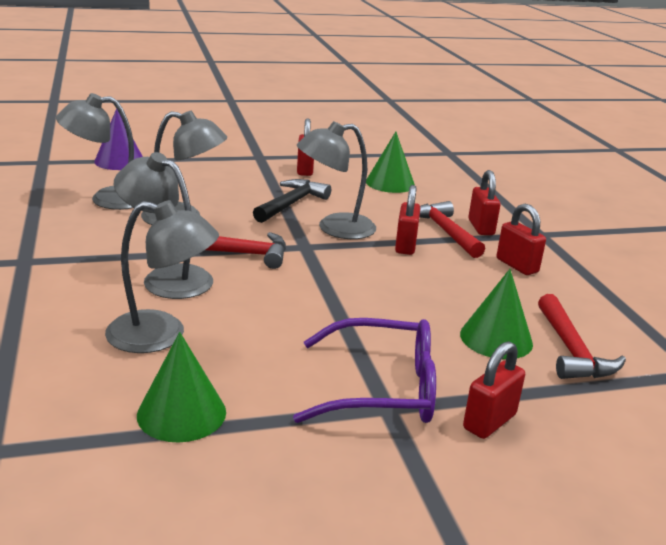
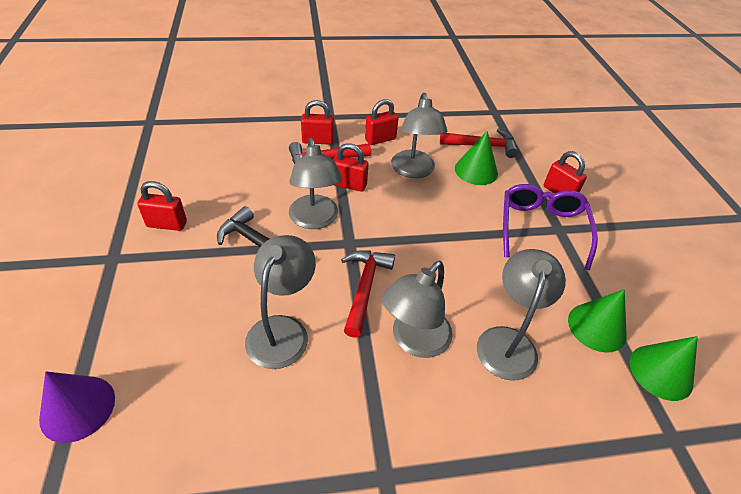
camera: 85 degrees left, 20 degrees up
(107, 199) = (217, 409): grey lamp -> grey lamp (414, 171)
(390, 183) = (217, 171): green cone -> green cone (661, 372)

